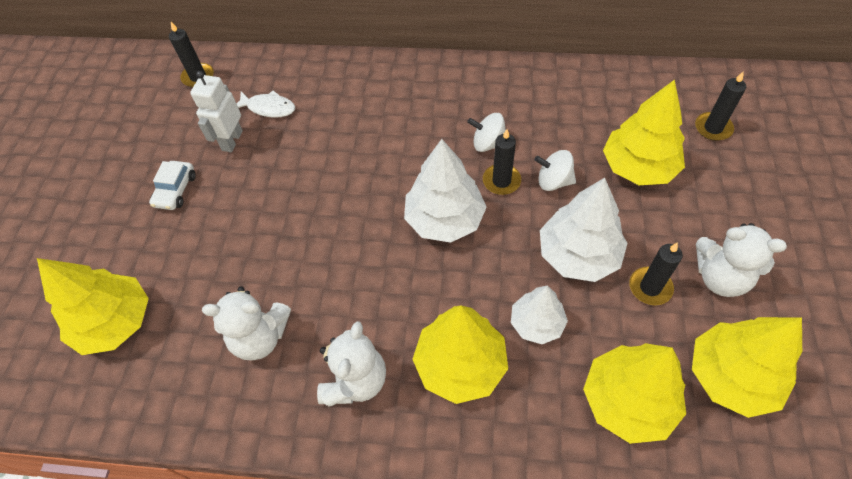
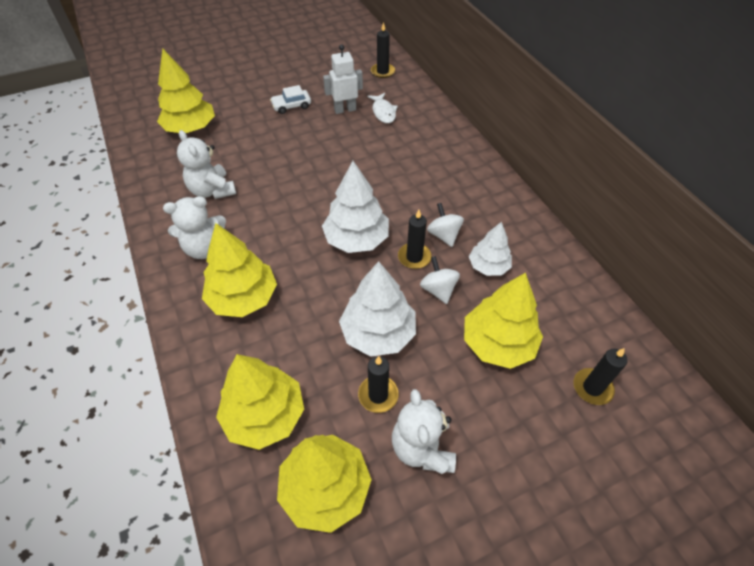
camera: 55 degrees right, 5 degrees down
(537, 323) = (300, 329): white tree -> white tree (488, 266)

